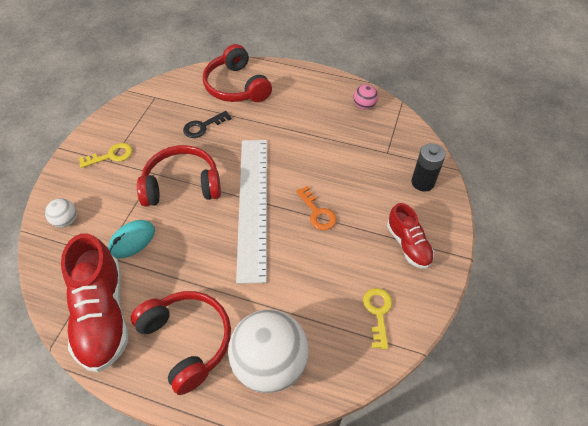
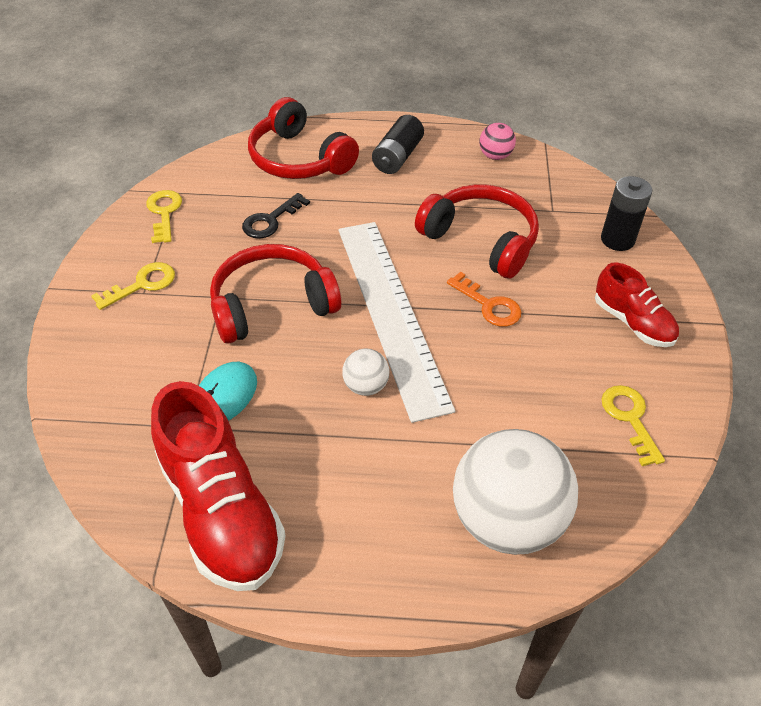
camera: 15 degrees left, 5 degrees down
(66, 221) = (105, 389): white ball -> white ball (366, 386)
(141, 109) = (164, 213): none -> yellow key
(187, 341) = (370, 518): red headphones -> red headphones (481, 240)
(299, 95) = (397, 157): none -> black battery

